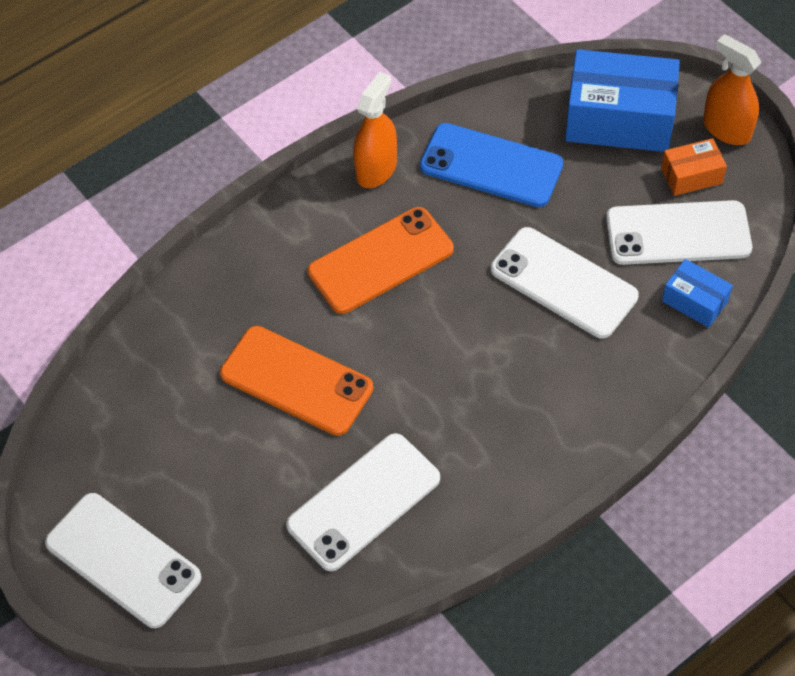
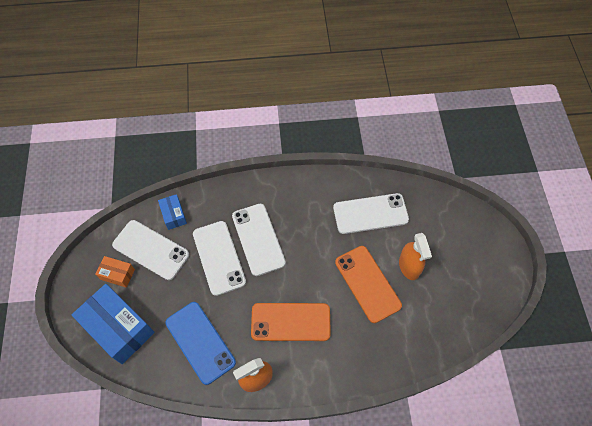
camera: 150 degrees left, 5 degrees up
(123, 560) = (484, 247): white phone -> white phone (258, 239)
(726, 129) = (78, 288): orange spray bottle -> orange spray bottle (409, 266)

